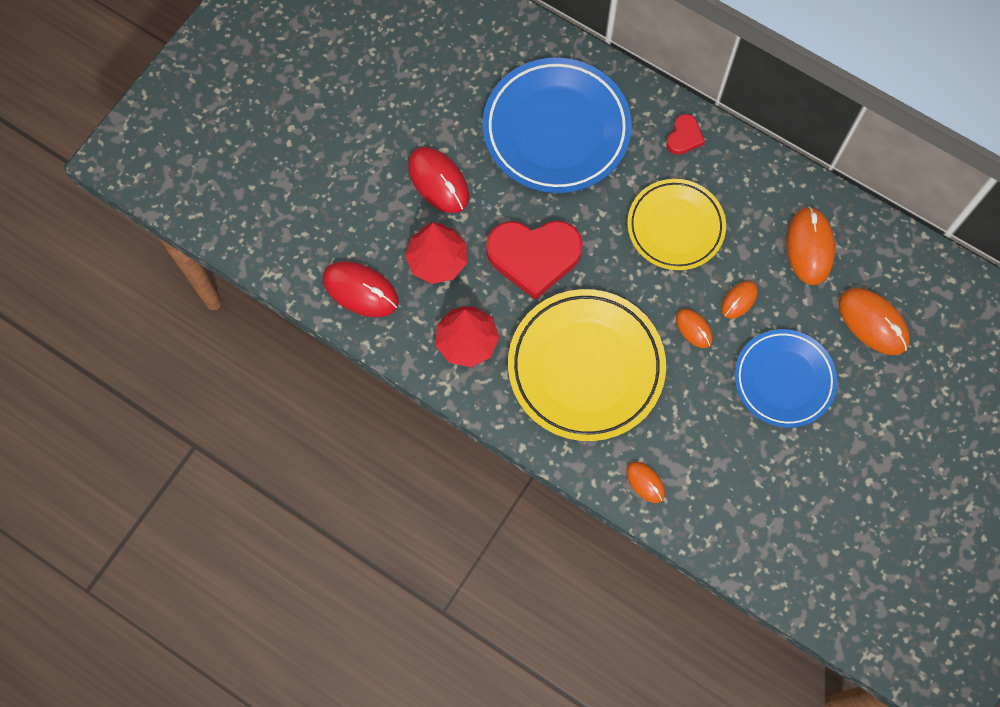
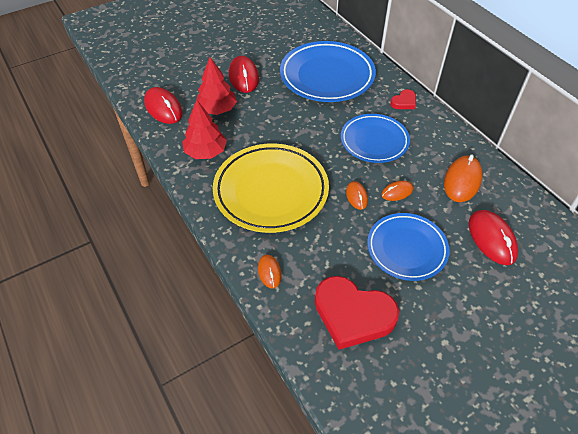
camera: 25 degrees right, 20 degrees down
(534, 257) = (275, 126): red heart -> red heart (353, 314)
(675, 227) = (374, 141): yellow plate -> blue plate
(873, 322) = (492, 239): orange mouse -> red mouse

